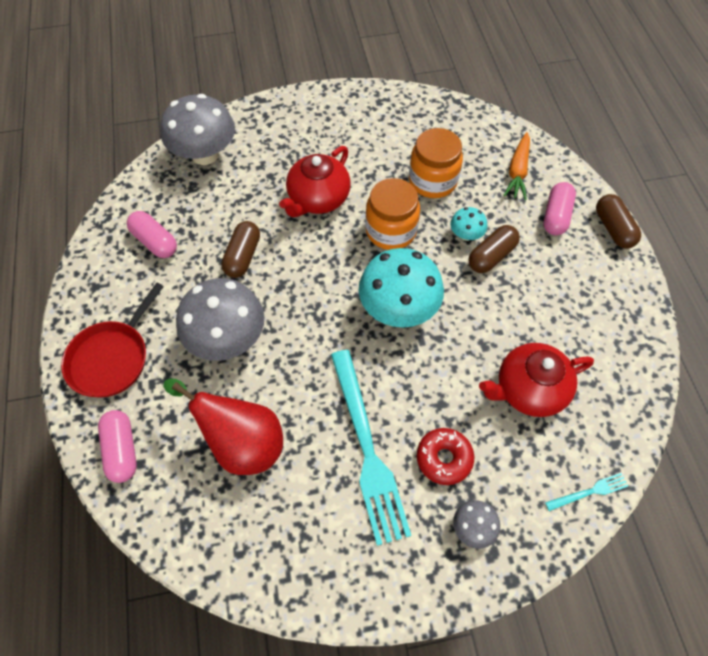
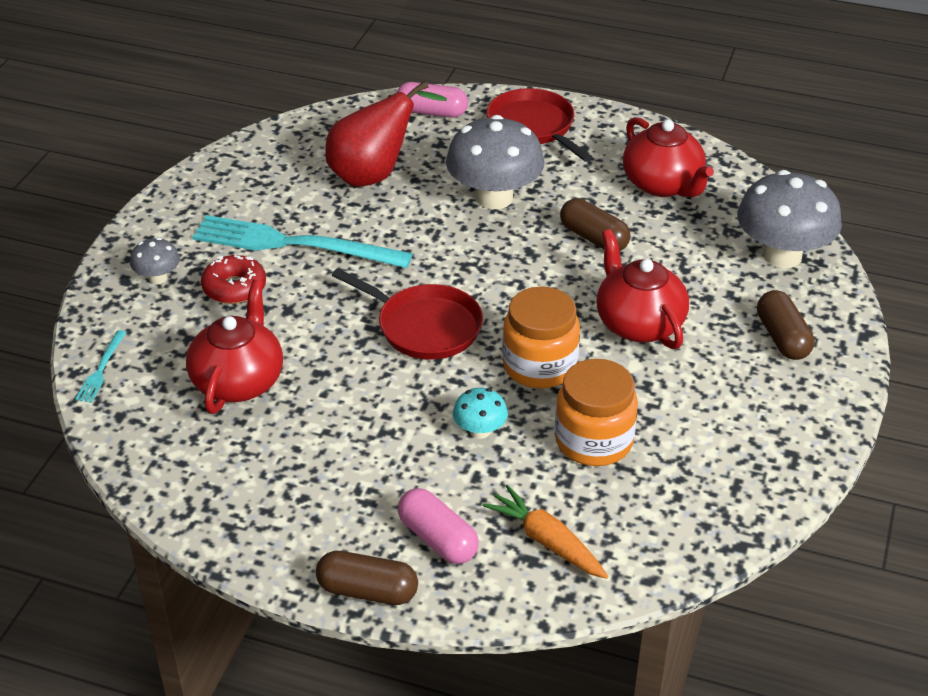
camera: 120 degrees right, 20 degrees down
(155, 242) = (663, 184): pink capsule -> red teapot
(398, 308) = (425, 327): turquoise mushroom -> red pan
(491, 256) = (429, 438): brown capsule -> brown capsule (782, 338)

